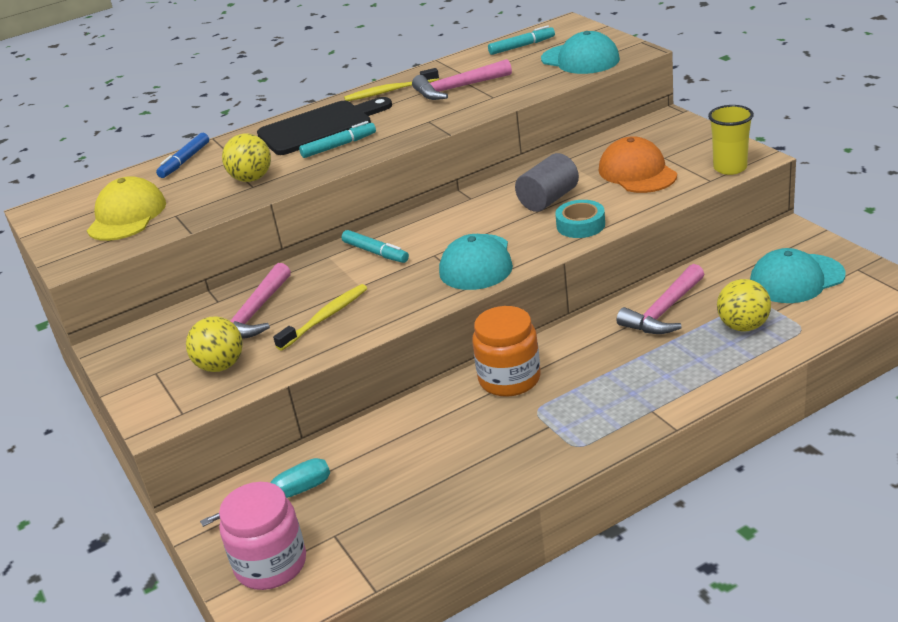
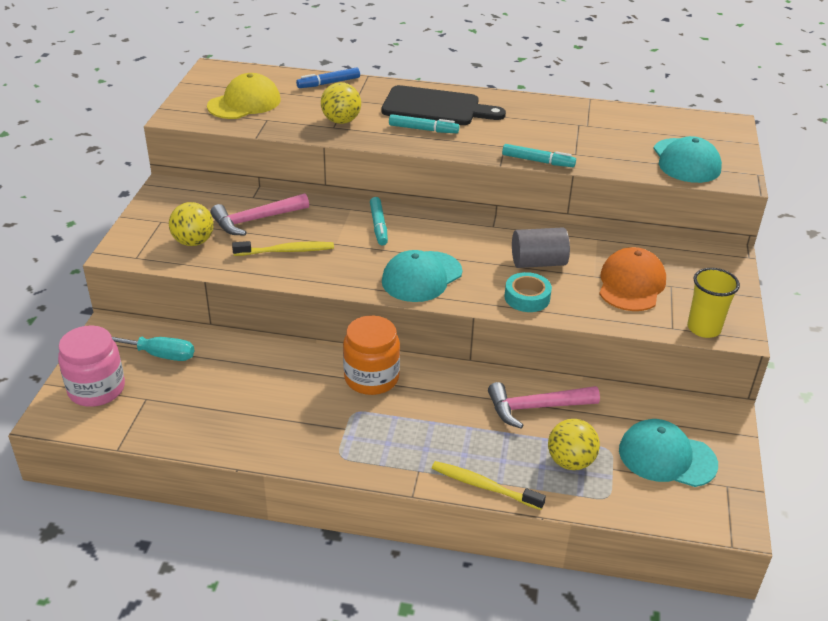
camera: 35 degrees right, 5 degrees up
(389, 91) = (519, 106): yellow toothbrush -> yellow toothbrush (484, 486)
(457, 88) = (564, 132): pink hammer -> none
(521, 46) = (664, 123): turquoise marker -> turquoise marker (538, 161)

